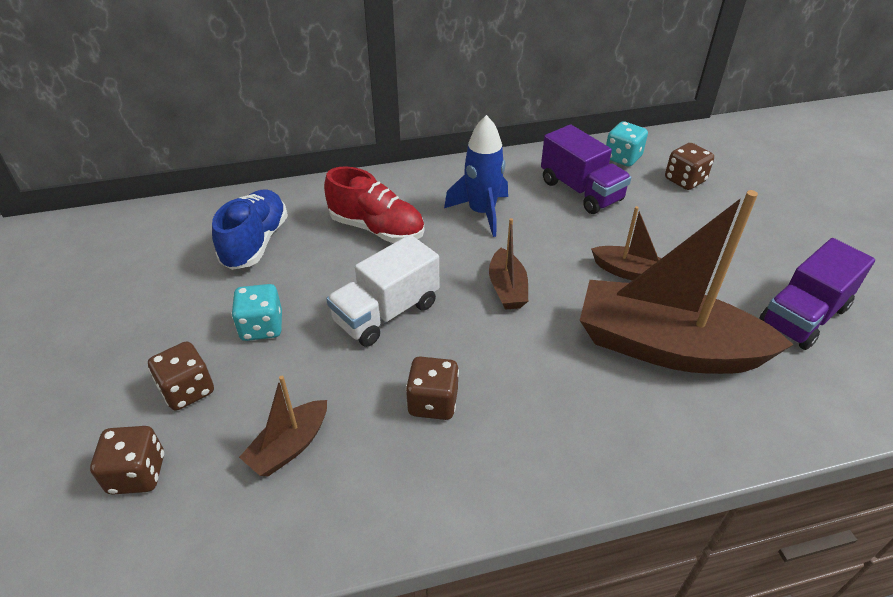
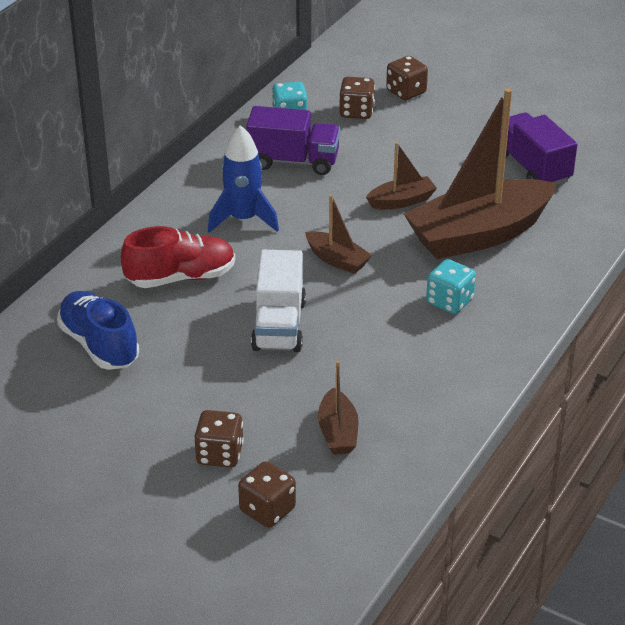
camera: 45 degrees left, 5 degrees down
(262, 327) = (205, 390): turquoise dice -> turquoise dice (449, 302)
(433, 402) = (387, 353): brown dice -> brown dice (406, 92)
(803, 316) = (532, 168): purple truck -> purple truck turned 150 degrees clockwise

